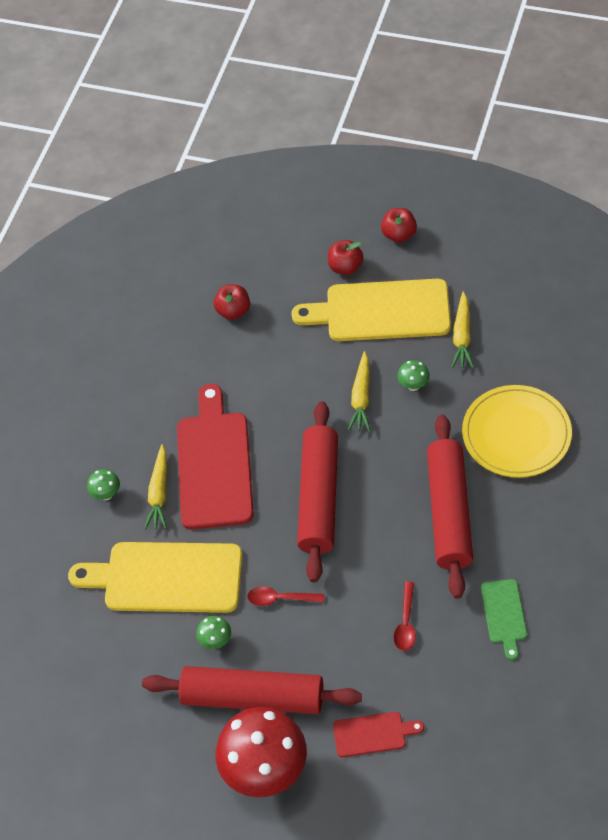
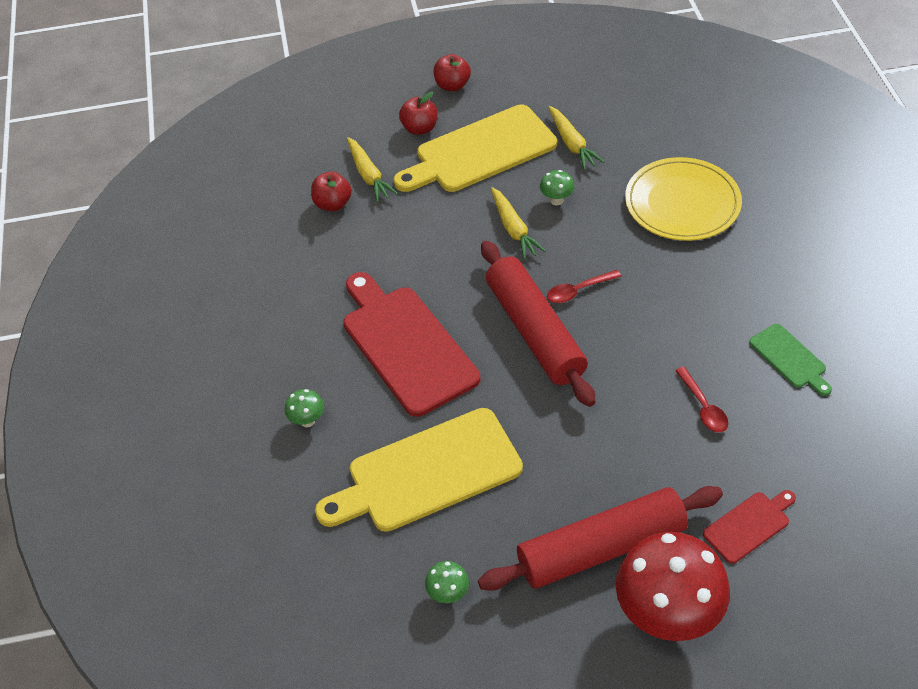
camera: 30 degrees left, 5 degrees down
(159, 493) = (365, 395): yellow carrot -> yellow carrot (368, 175)
(216, 641) = (523, 511): green mushroom -> green mushroom (448, 594)
(280, 598) = (562, 440): red spoon -> red spoon (578, 290)
(449, 512) = (671, 292): red rolling pin -> none

